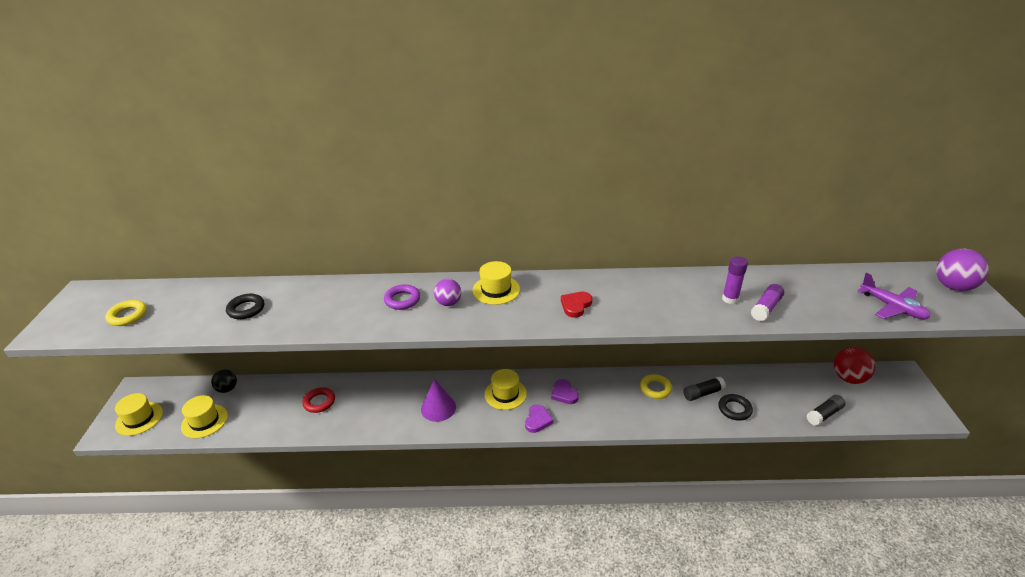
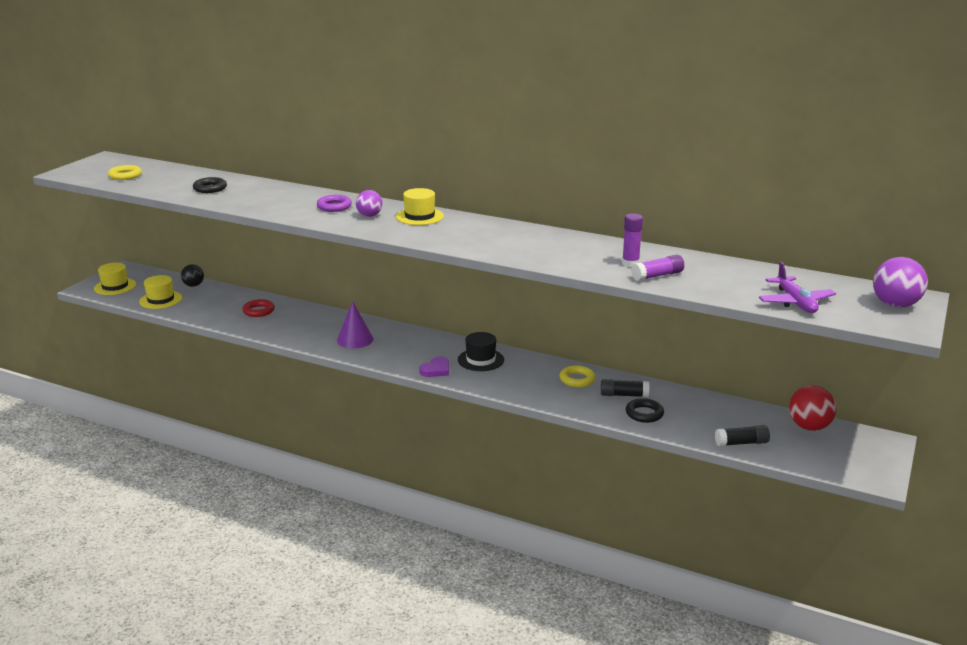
camera: 25 degrees right, 10 degrees down
(505, 394) = (424, 346): yellow hat -> none
(564, 394) = (480, 360): purple heart -> black hat
(576, 305) = (477, 238): red heart -> none

